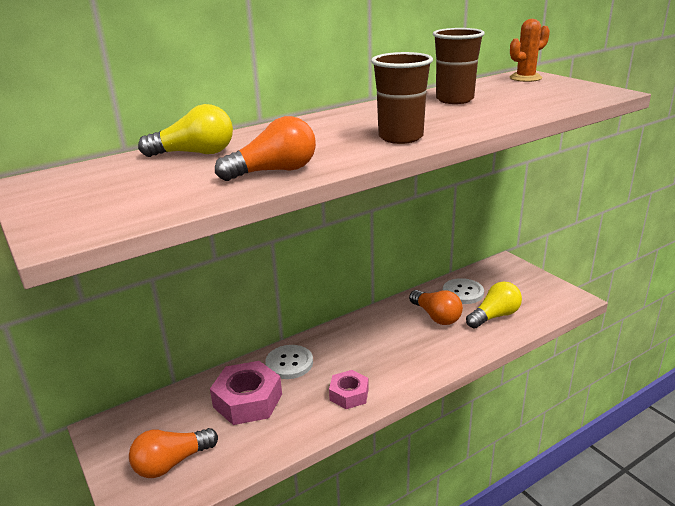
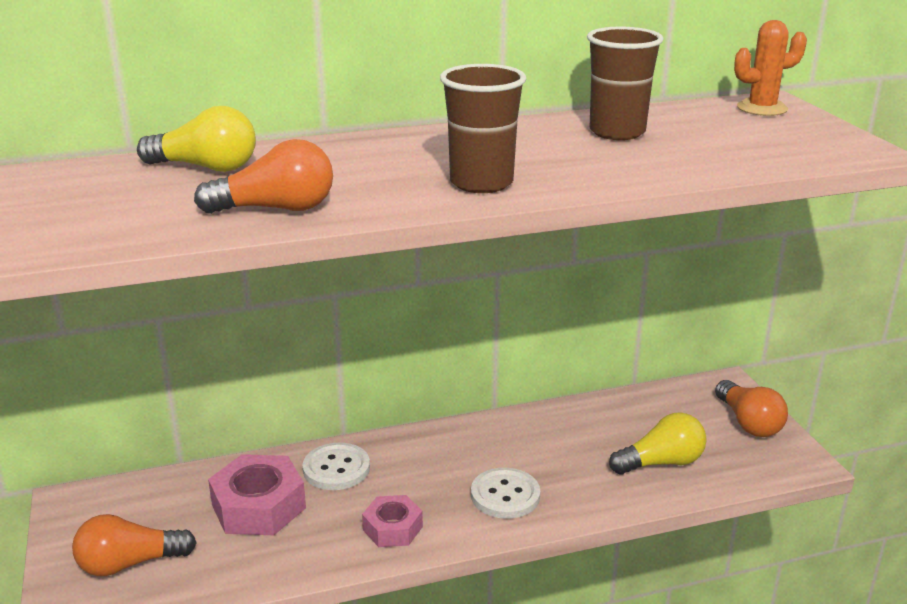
camera: 15 degrees right, 0 degrees up
(436, 316) = (574, 445): orange light bulb -> orange light bulb (748, 423)
(463, 292) = (634, 418): white button -> white button (505, 495)

